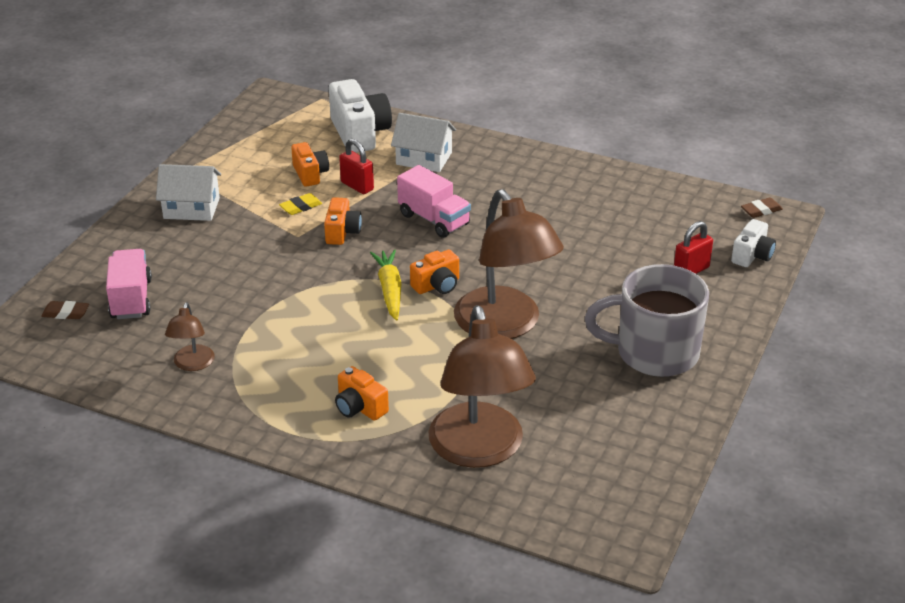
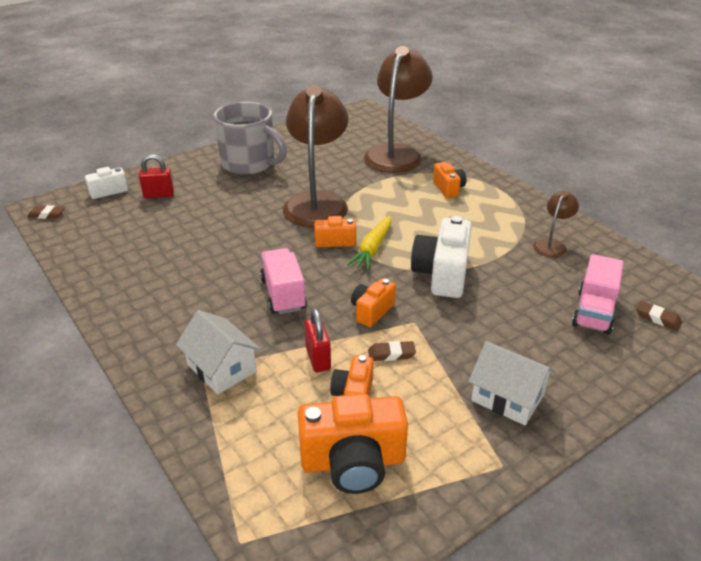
camera: 150 degrees left, 0 degrees up
(283, 144) = (353, 462): none -> orange camera
(301, 207) = (391, 354): yellow eraser -> brown eraser
(359, 133) = (251, 439): white camera -> white camera (442, 274)

